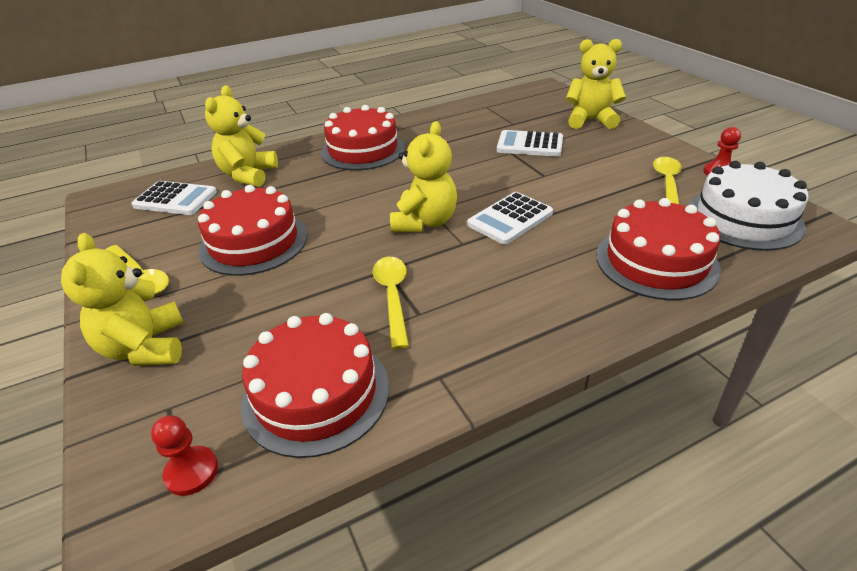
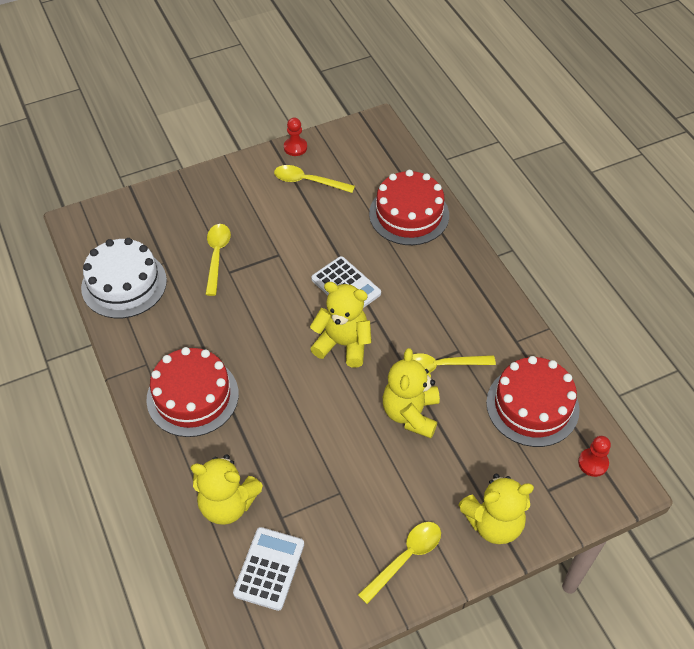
camera: 90 degrees left, 15 degrees up
(254, 242) = (360, 473): red cake -> none
(530, 145) = (217, 256): white calculator -> yellow spoon
(590, 120) = (176, 202): yellow teddy bear -> yellow teddy bear (410, 414)
(743, 218) = (362, 156): white cake -> white cake (124, 284)

